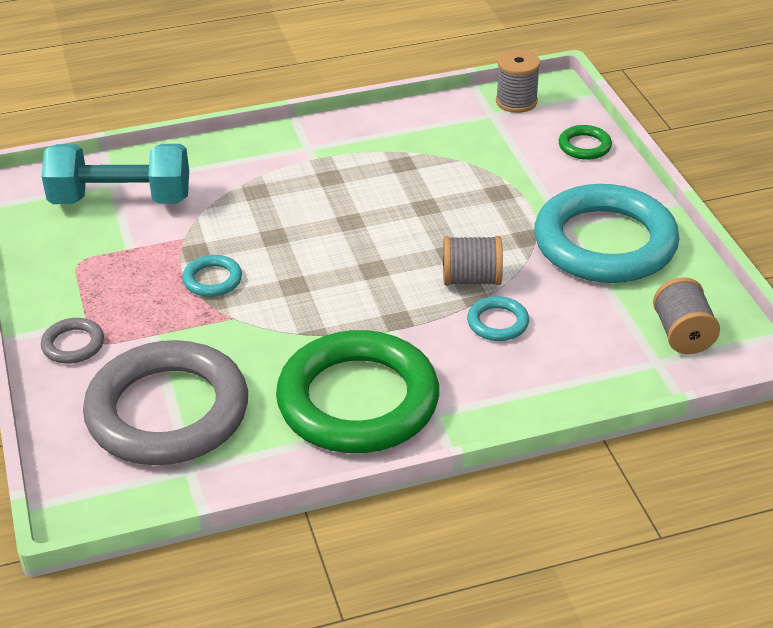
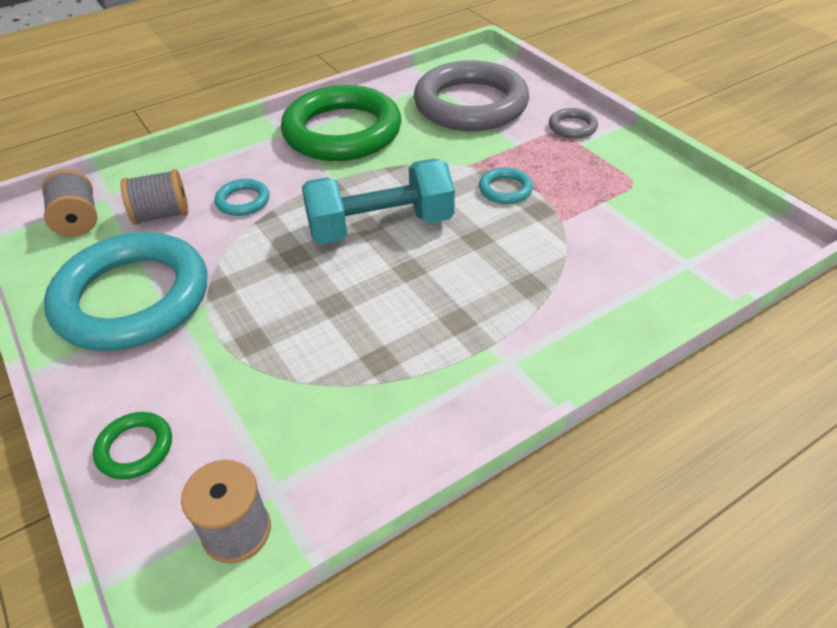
camera: 165 degrees right, 5 degrees up
(121, 199) = (658, 246): turquoise dumbbell -> turquoise dumbbell (380, 227)
(471, 279) = (271, 233): grey spool -> grey spool (162, 215)

